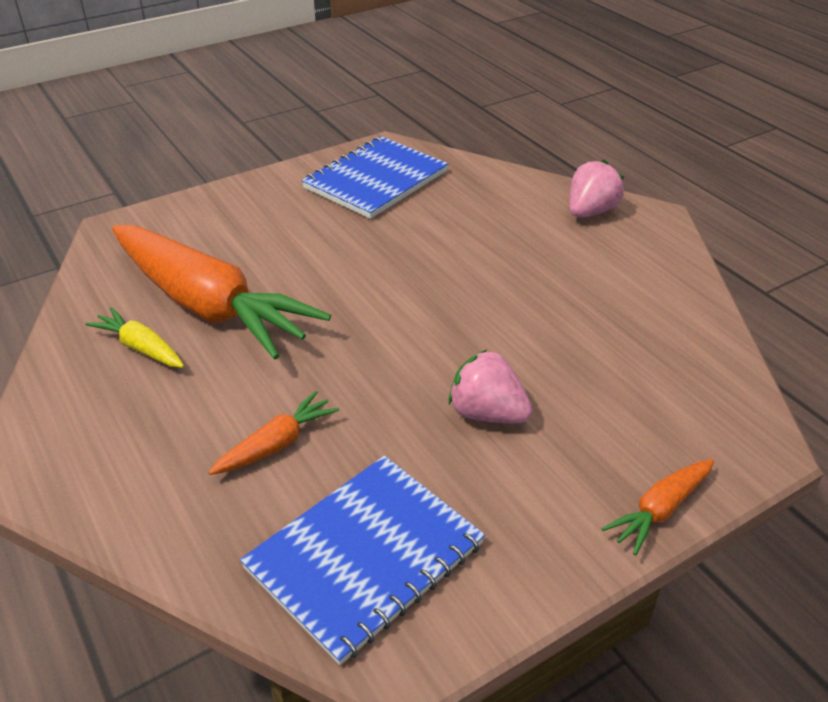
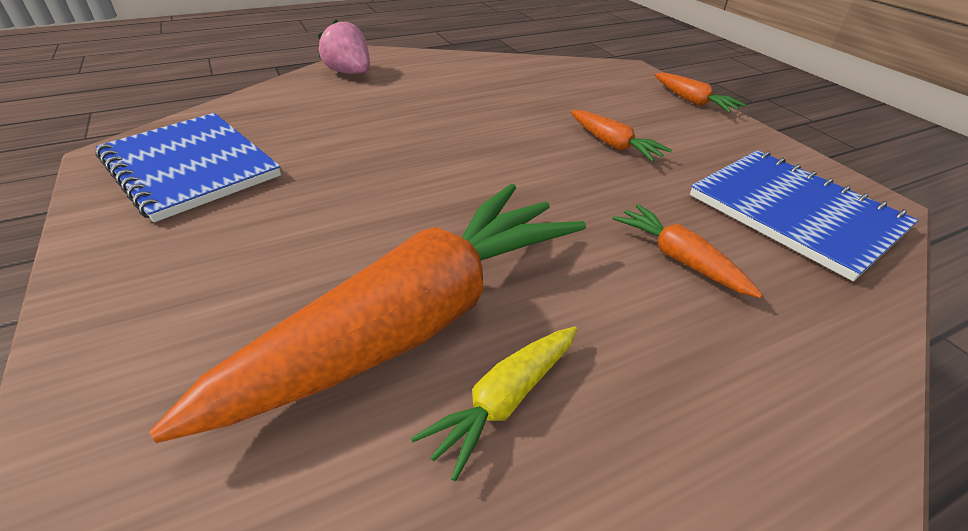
camera: 85 degrees left, 0 degrees up
(487, 413) = (613, 144): pink strawberry -> orange carrot

